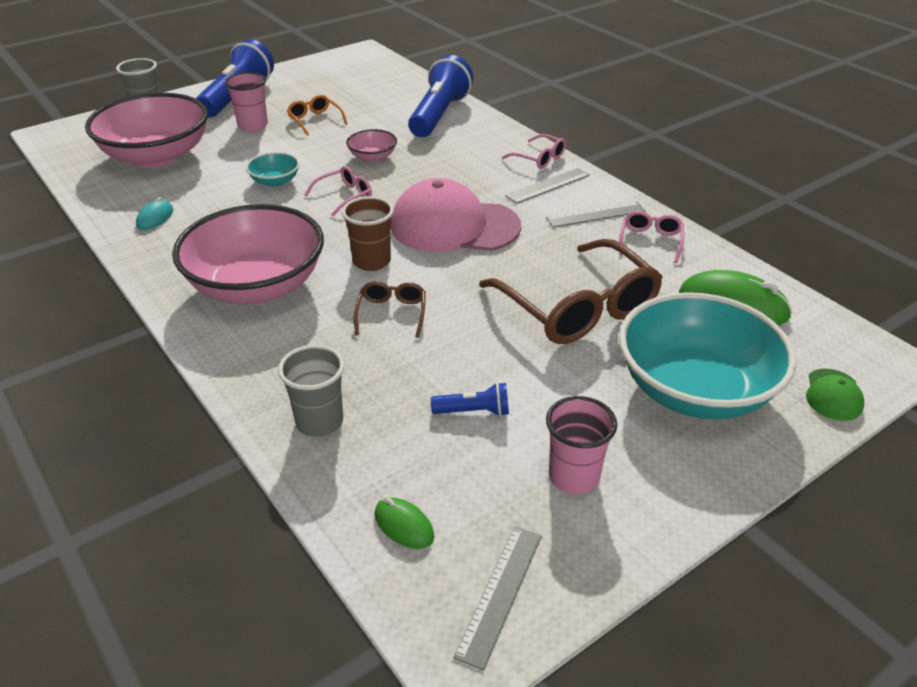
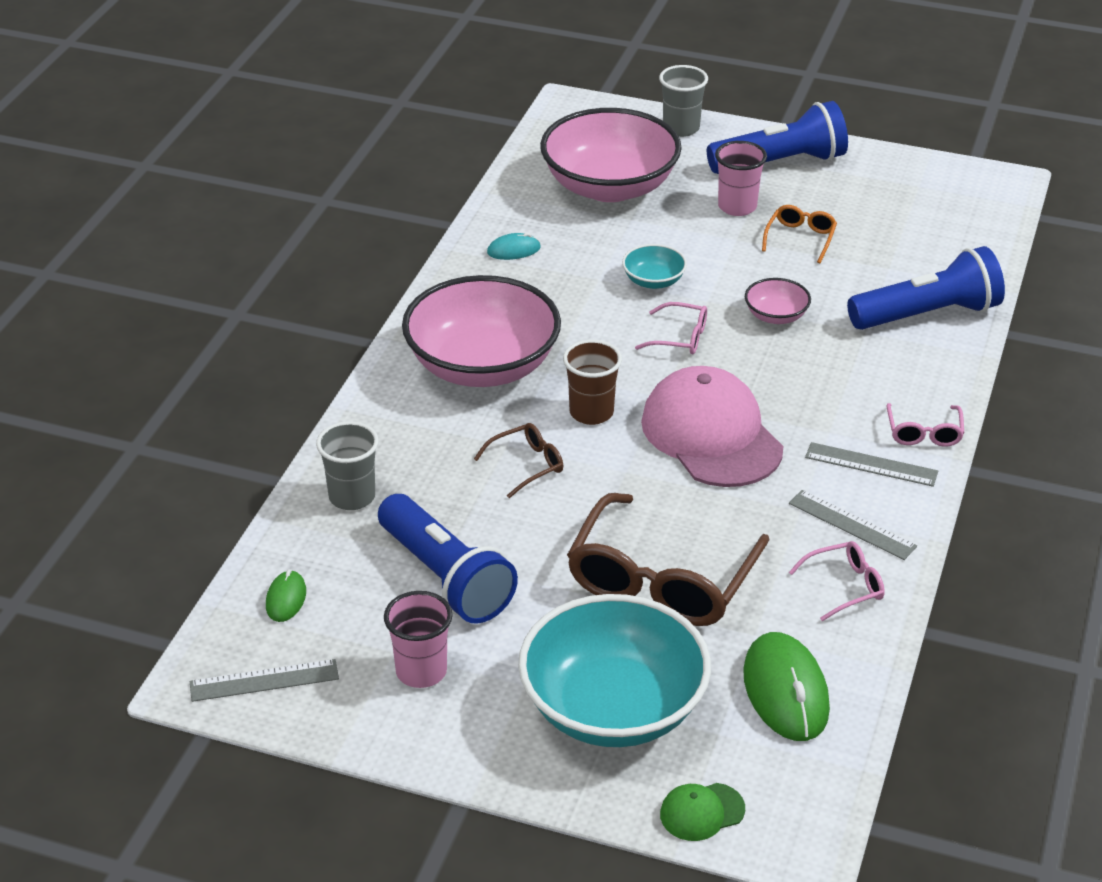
camera: 55 degrees right, 0 degrees up
(474, 411) = (446, 578): blue flashlight -> blue flashlight, size x2.20

